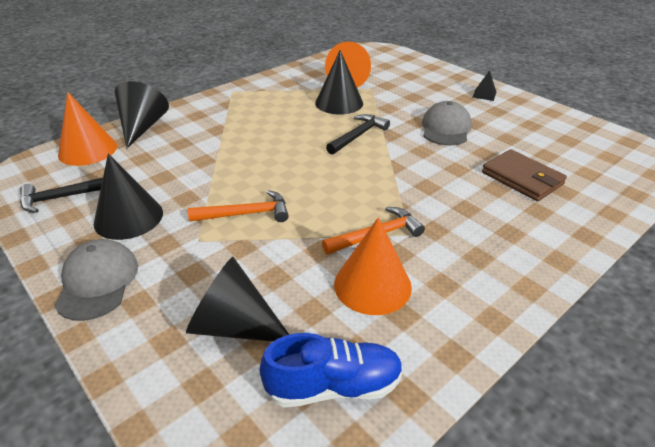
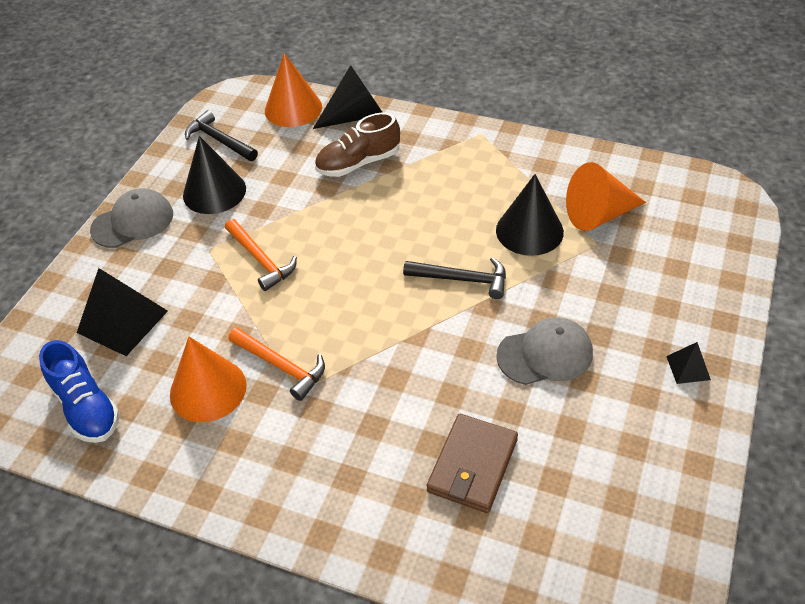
camera: 65 degrees right, 10 degrees up
(195, 140) = (358, 163): none -> brown shoe
(234, 325) = (122, 321): black cone -> black pyramid

